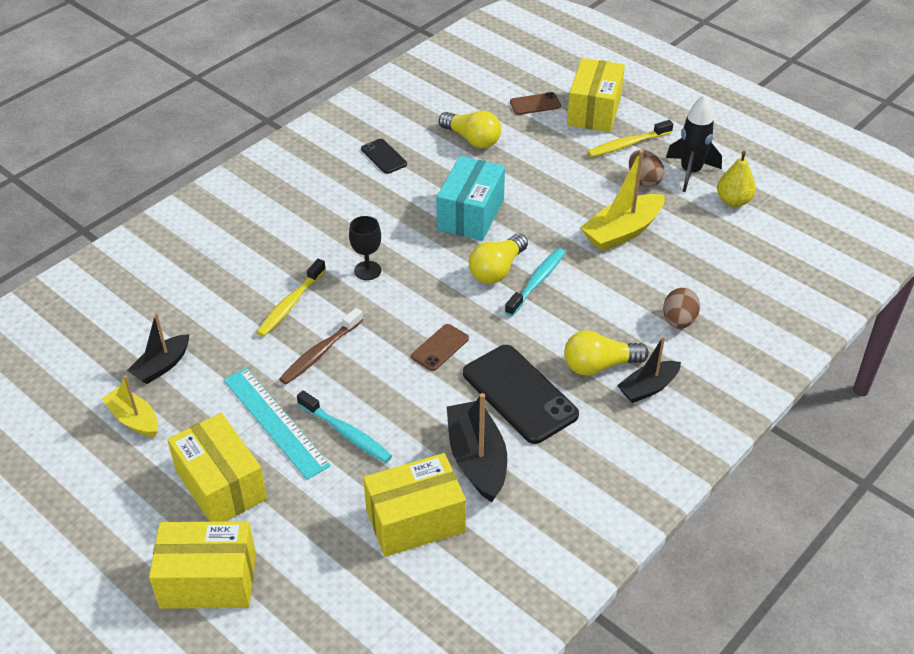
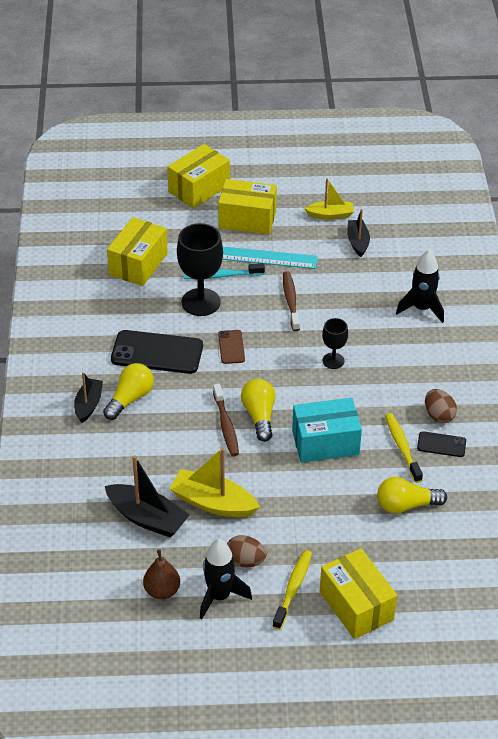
camera: 135 degrees right, 0 degrees up
(221, 260) = (421, 309): none -> black rocket
(290, 304) = (345, 313): yellow toothbrush -> yellow toothbrush (402, 447)
(407, 418) = (201, 302): none -> black goblet
(471, 214) = (325, 443): turquoise box -> turquoise box turned 75 degrees counterclockwise
(477, 459) = (141, 307): black boat -> black boat (147, 518)
(535, 104) = (407, 577): brown phone -> none
(537, 281) = (226, 425): turquoise toothbrush -> brown toothbrush
(622, 232) = (213, 503): yellow boat -> yellow boat turned 75 degrees counterclockwise
(678, 321) = (110, 460): brown egg -> brown egg (438, 415)
(733, 201) = (162, 591): yellow pear -> brown pear

